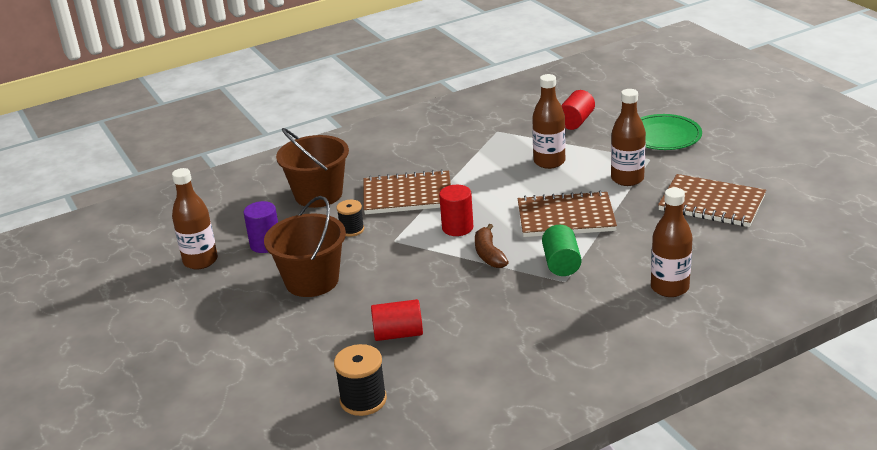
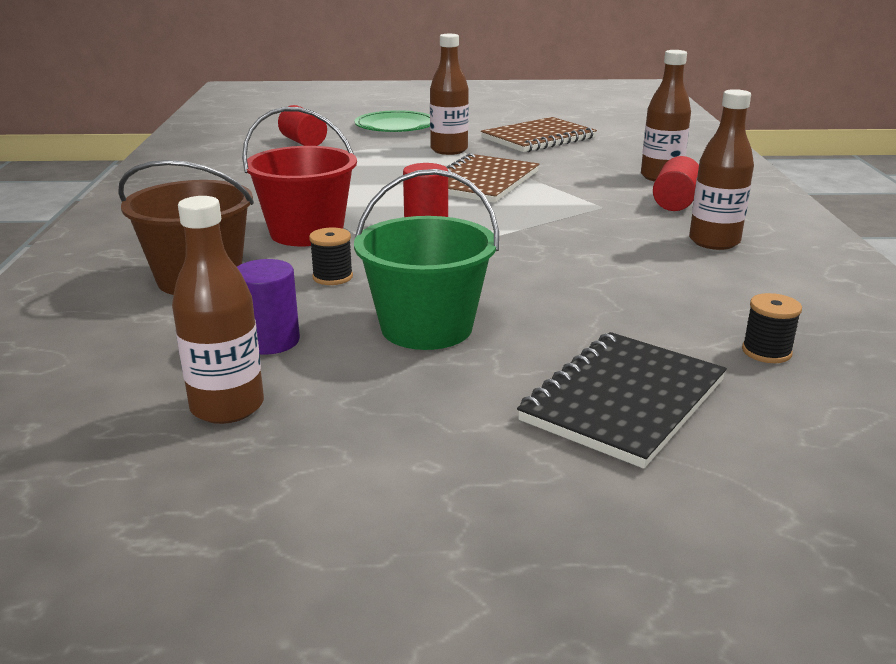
camera: 65 degrees left, 5 degrees down
(272, 364) = (624, 401): none -> black notebook
(312, 281) = (426, 327): brown bucket -> green bucket
(363, 400) = (766, 352): black spool -> black spool, size x0.66
(398, 334) = (626, 301): red cylinder -> red cylinder (675, 202)
(407, 195) = (306, 232): brown notebook -> red bucket
(489, 254) = (505, 224): brown banana -> none
(549, 162) = (361, 165): brown bottle -> brown bottle (714, 242)
(561, 263) = (568, 201): green cylinder -> none

